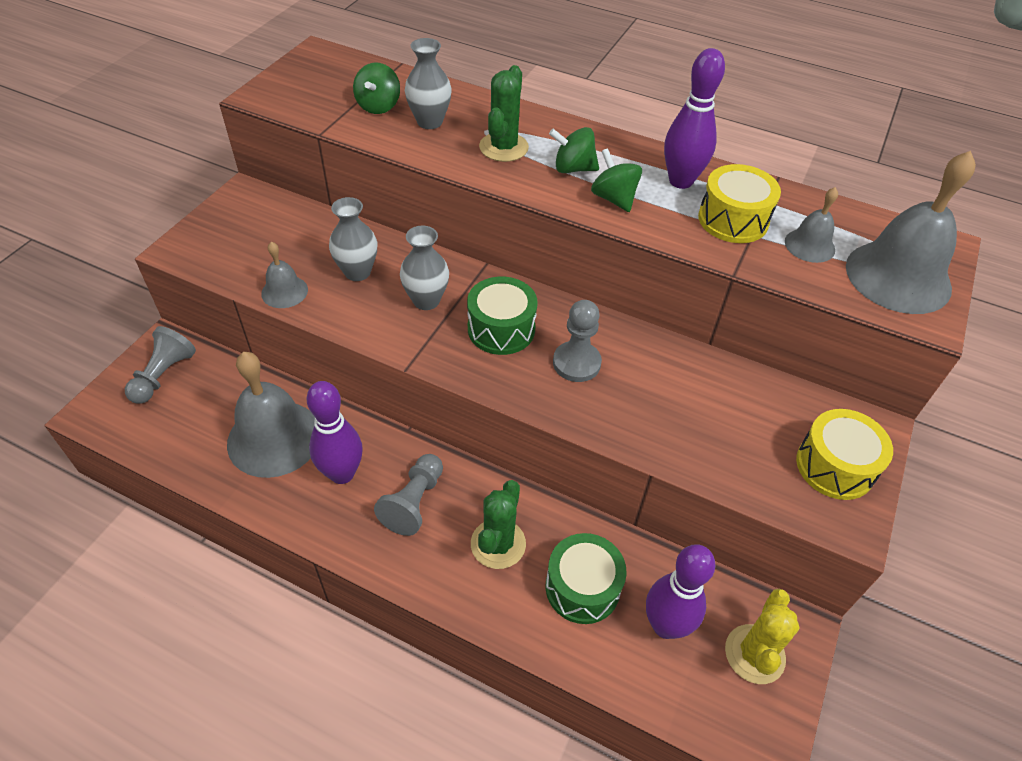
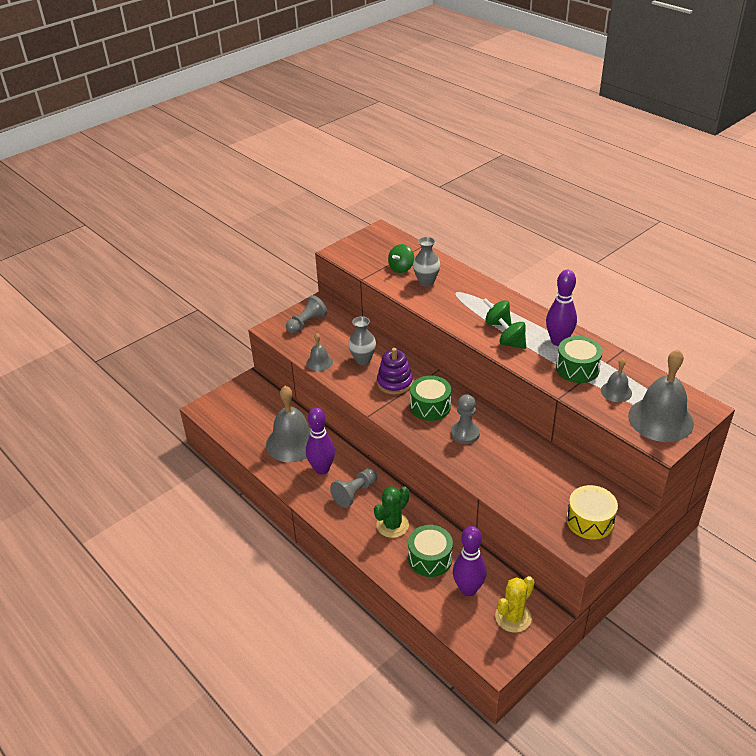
camera: 25 degrees right, 10 degrees down
(163, 375) = (245, 397): grey pawn -> grey pawn (306, 323)
(426, 300) = (394, 382): grey vase -> purple stacking toy
(503, 147) = (462, 303): green cactus -> none
(614, 198) = (511, 344): green spinning top -> green spinning top turned 45 degrees counterclockwise
(733, 220) = (577, 368): yellow drum -> green drum

